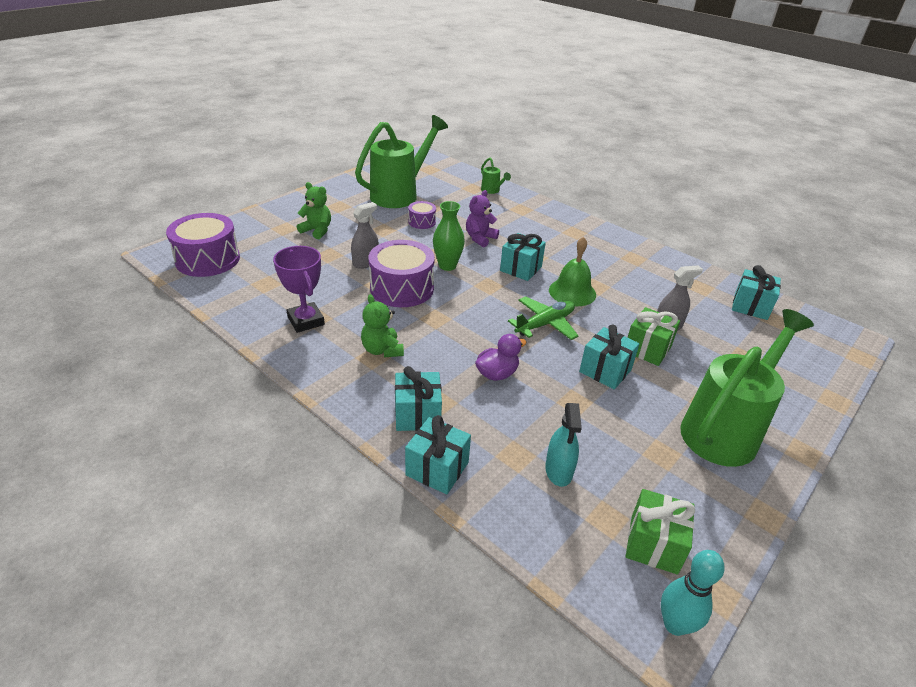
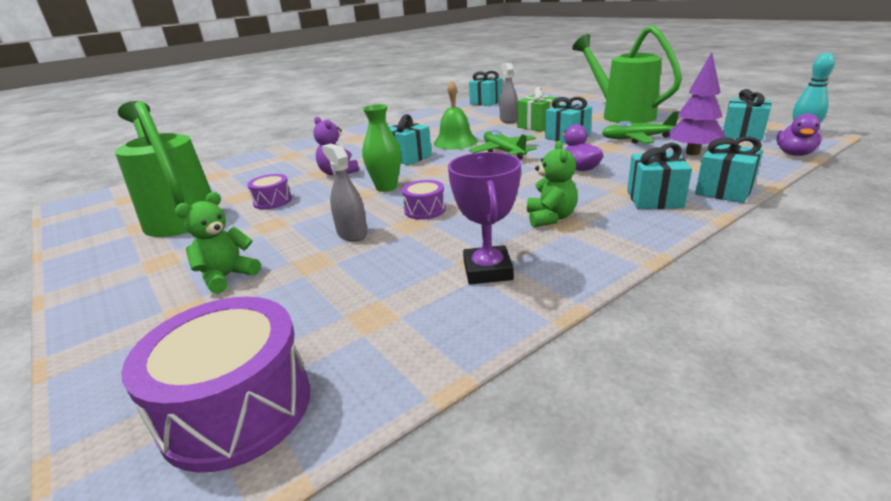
camera: 75 degrees left, 10 degrees down
(306, 321) = (488, 270): purple trophy -> purple trophy turned 75 degrees counterclockwise
(382, 350) = (550, 218): green teddy bear -> green teddy bear turned 75 degrees counterclockwise
(402, 288) = (425, 210): purple drum -> purple drum, size x0.51
(492, 191) = (234, 166): green watering can -> none
(559, 470) = (692, 153): turquoise spray bottle -> purple tree
(567, 574) = (794, 154): none -> purple duck
(609, 429) = (637, 139): none -> green plane
(654, 544) = (742, 134): green gift -> turquoise gift

